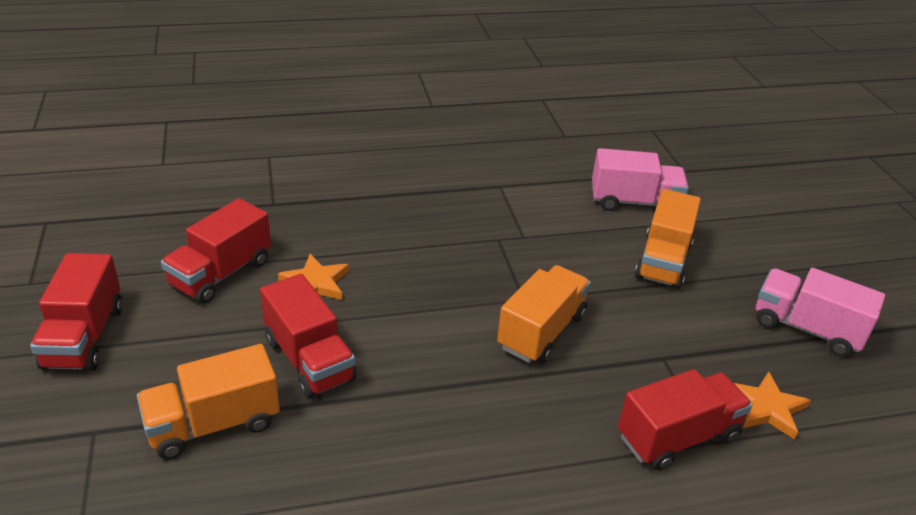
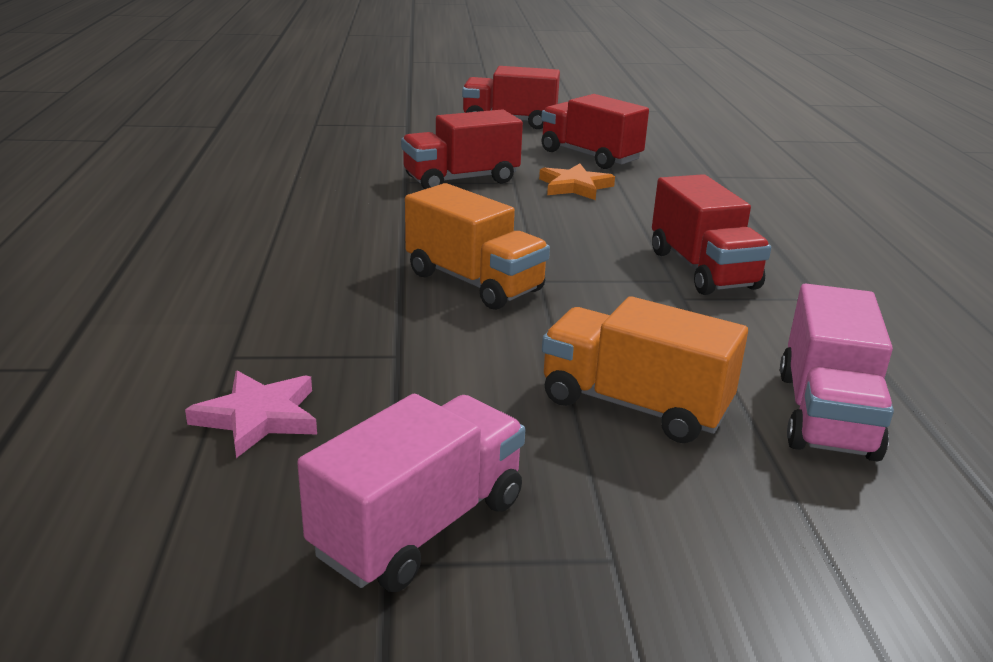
camera: 100 degrees right, 10 degrees down
(214, 424) = (397, 151): orange truck -> none
(677, 437) = (255, 334): red truck -> red truck (702, 269)
(767, 408) = (258, 417): orange star -> pink star

